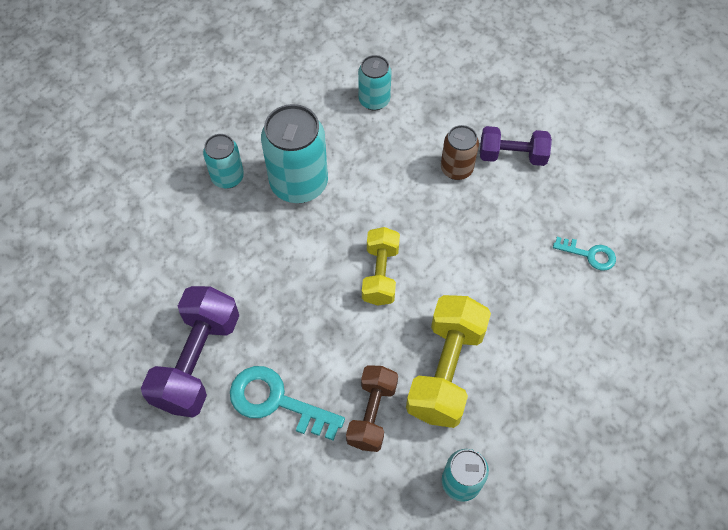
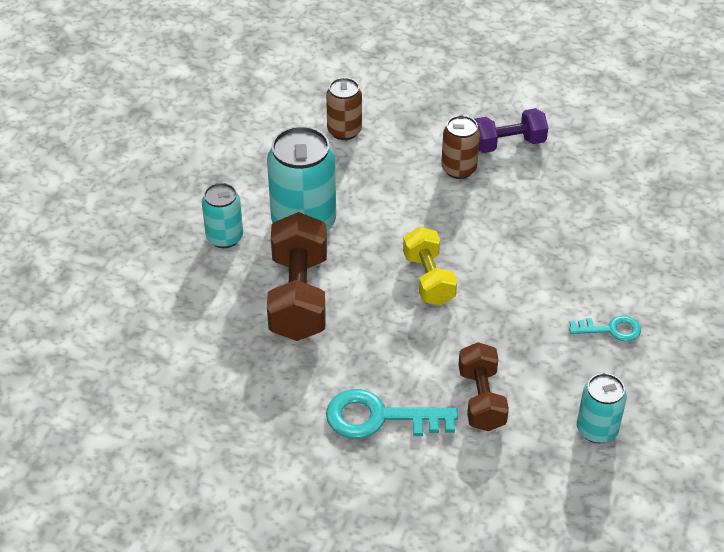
camera: 20 degrees left, 15 degrees down
(197, 361) = (278, 407): purple dumbbell -> none
(262, 256) = (299, 296): none -> brown dumbbell
(374, 100) = (344, 131): turquoise can -> brown can
(445, 370) = (535, 342): yellow dumbbell -> none
(589, 254) = (624, 207): turquoise key -> turquoise key (611, 329)

